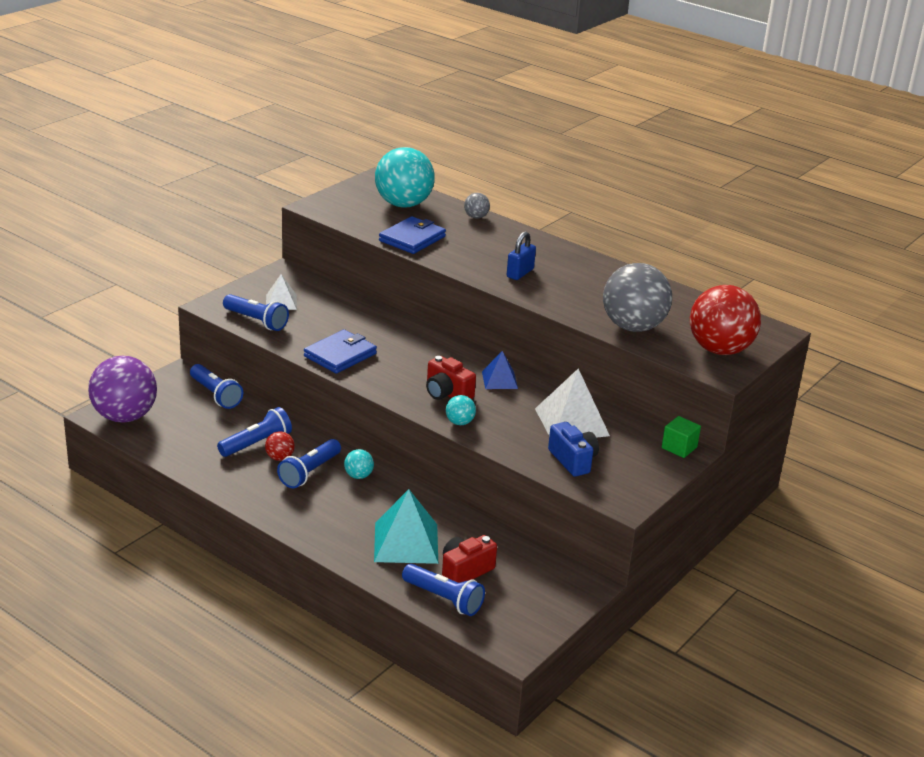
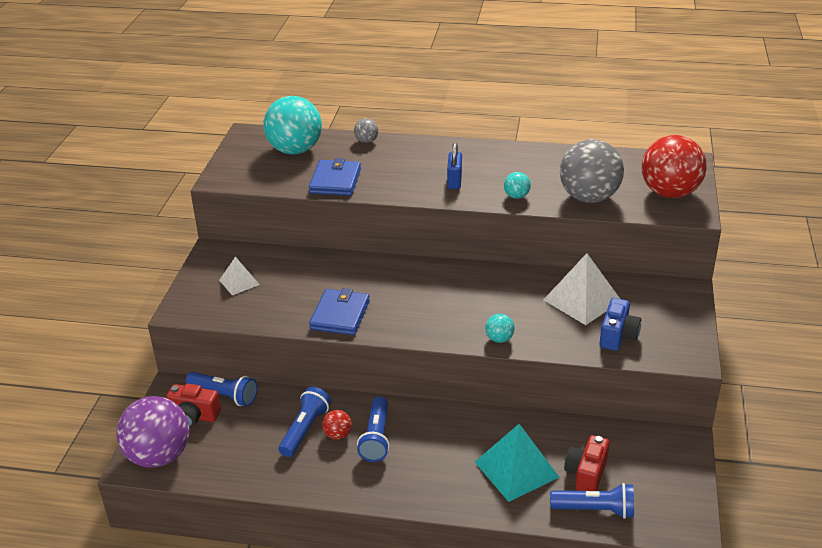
camera: 25 degrees left, 5 degrees up
(256, 321) = (235, 311): blue flashlight -> none
(358, 476) = (420, 422): turquoise ball -> turquoise ball (516, 196)
(447, 393) = (462, 315): red camera -> red camera (194, 416)
(499, 380) = (491, 284): blue pyramid -> none
(573, 460) = (618, 336): blue camera -> blue camera turned 75 degrees clockwise
(679, 448) = (679, 289): green cube -> none

